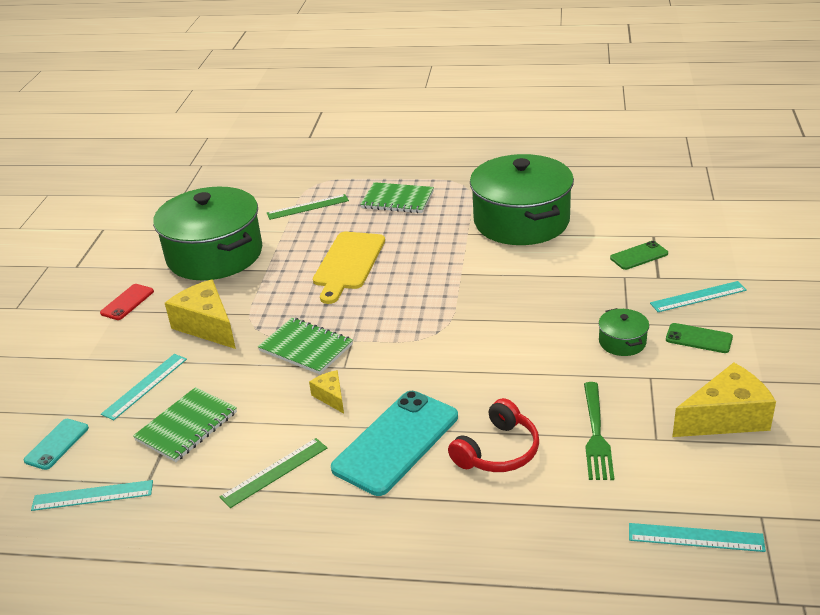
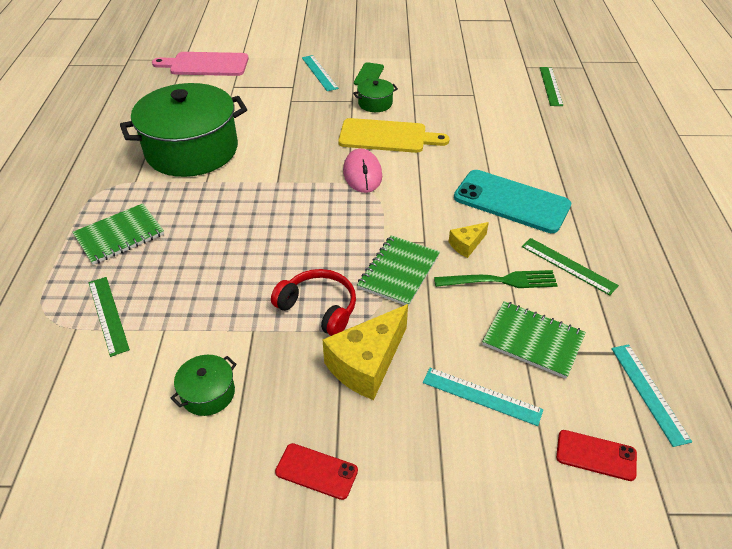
camera: 100 degrees left, 10 degrees up
(56, 444) = (596, 455): turquoise phone -> red phone
(215, 254) = (208, 393): green pot -> green pot, size x0.41
(348, 263) = (249, 260): yellow cutting board -> yellow cutting board (387, 136)
(397, 200) = (119, 235): green notebook -> green notebook turned 45 degrees clockwise
(468, 328) = (362, 174): none -> pink mouse
(497, 451) = (505, 154): red headphones -> red headphones (319, 308)
(596, 435) = (477, 115): green fork -> green fork (501, 280)
(639, 256) = (262, 93): green phone -> none
(695, 537) = (550, 86): turquoise ruler -> green ruler
(703, 214) = (205, 65): none -> pink cutting board
(725, 418) = (448, 71): yellow cheese -> none

